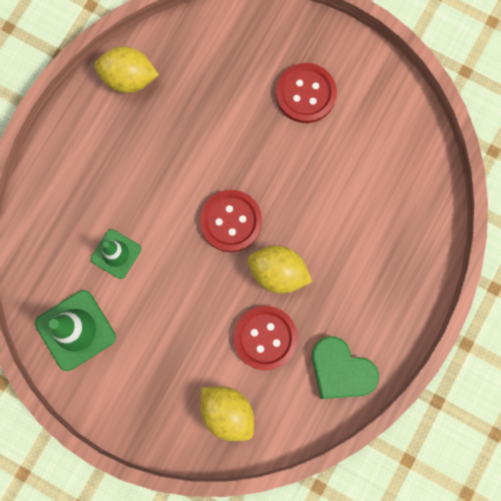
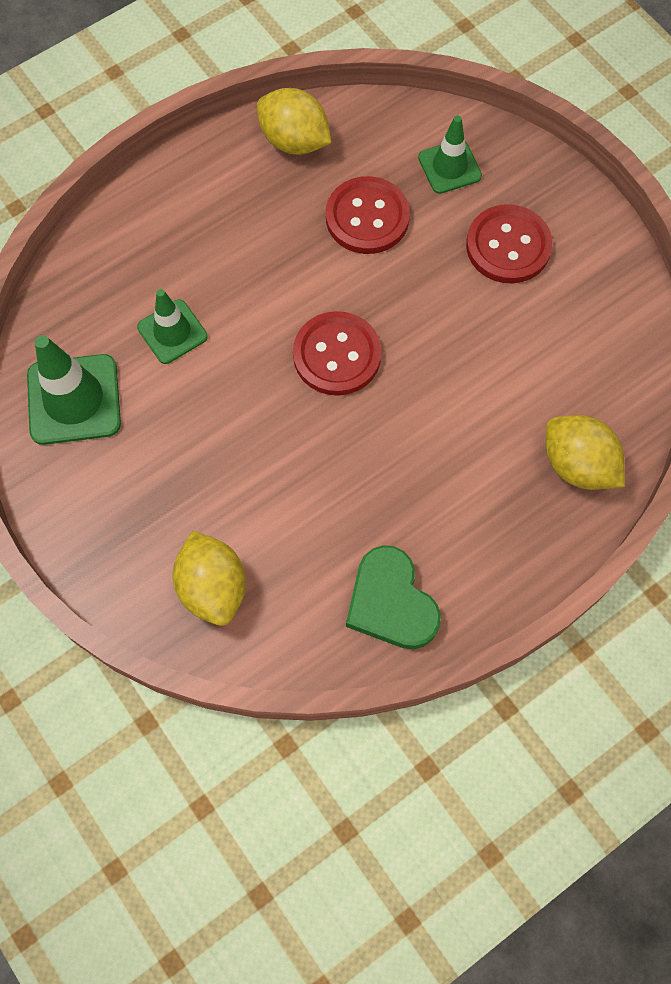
camera: 25 degrees right, 10 degrees down
(241, 52) = (449, 167): none -> green traffic cone
(265, 338) = (310, 516): red button -> red button (367, 217)
(278, 272) = (367, 442): yellow lemon -> yellow lemon (577, 464)

